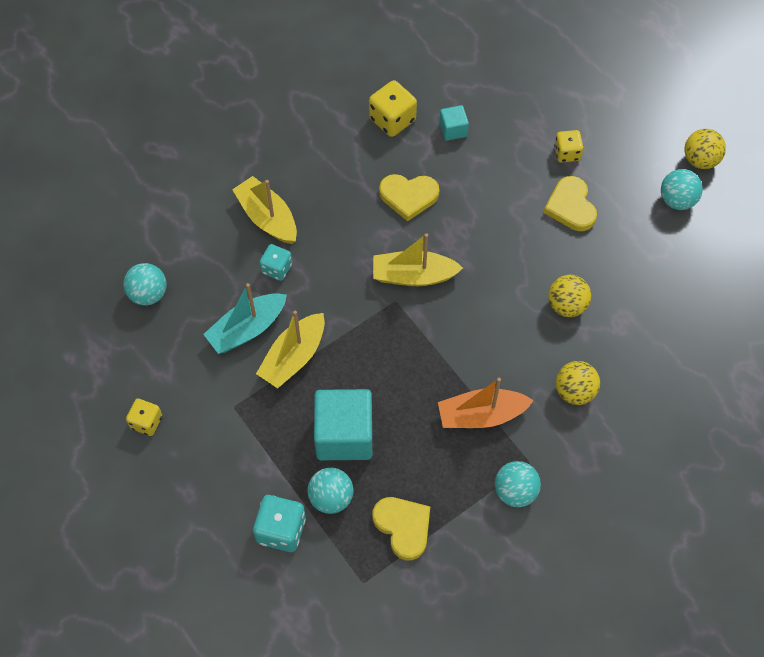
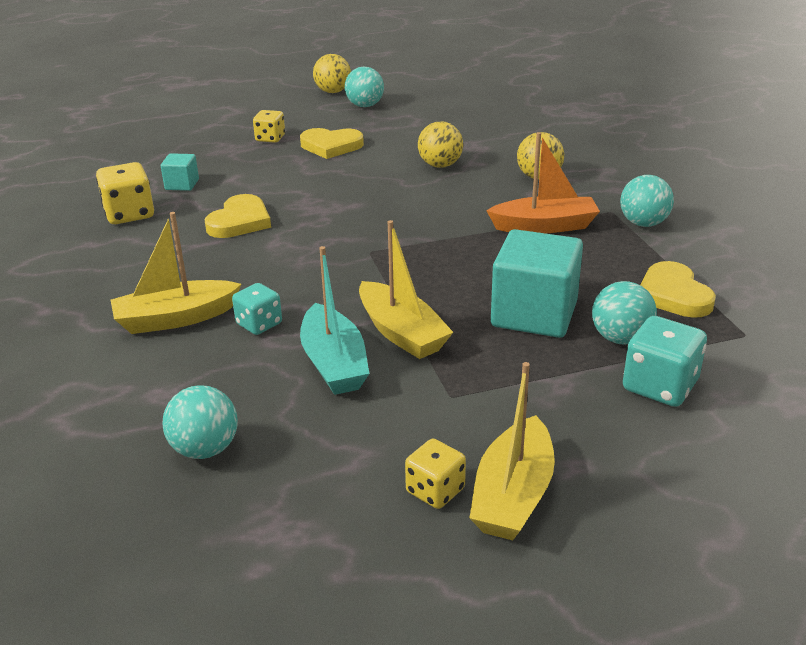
camera: 70 degrees left, 30 degrees down
(403, 527) = (673, 295): yellow heart -> yellow heart turned 90 degrees counterclockwise
(413, 275) = (345, 235): yellow boat -> yellow boat (513, 495)
(481, 415) = (544, 226): orange boat -> orange boat turned 105 degrees counterclockwise

